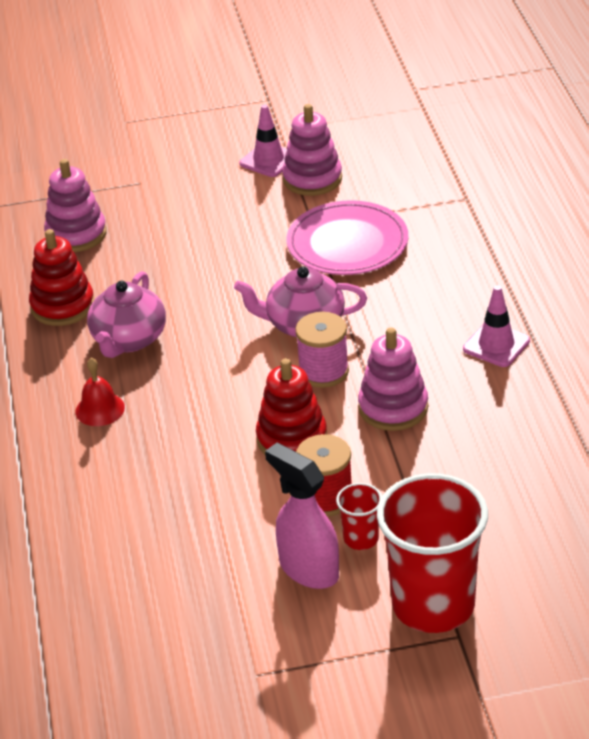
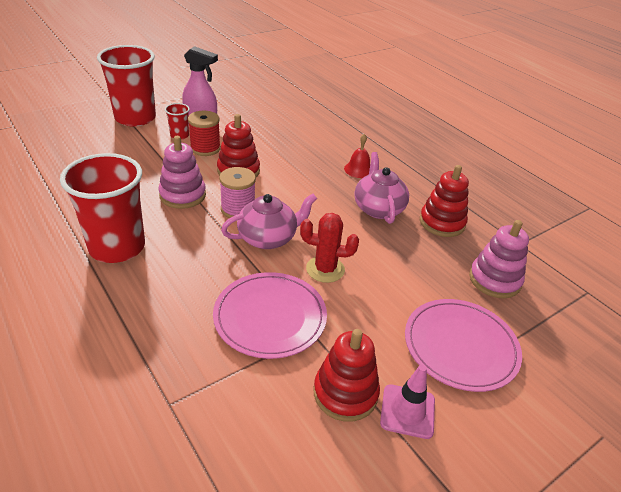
camera: 150 degrees right, 0 degrees up
(178, 190) = (460, 346): none -> pink plate
(258, 277) = (325, 269): none -> red cactus
(312, 179) = (345, 393): pink stacking toy -> red stacking toy
(496, 345) = (117, 247): pink traffic cone -> red cup

